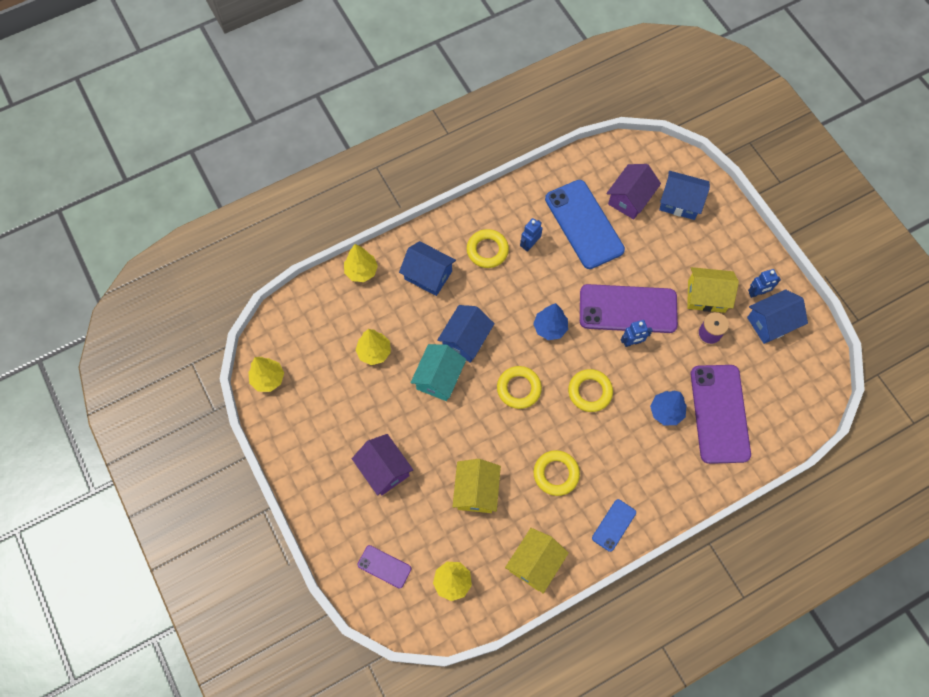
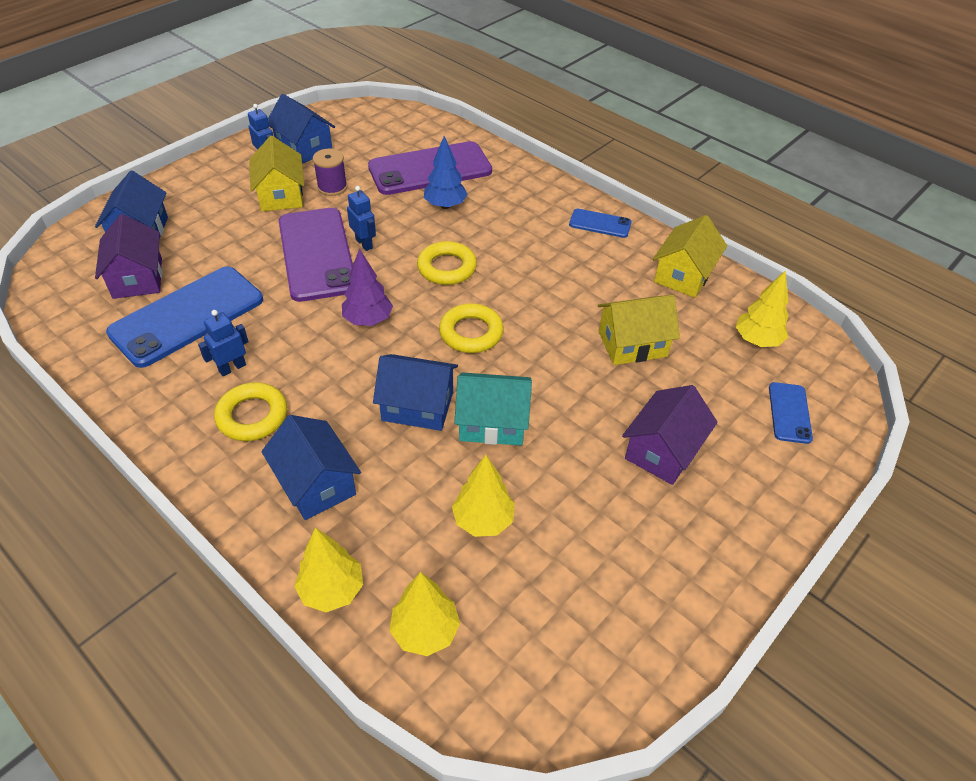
camera: 110 degrees left, 20 degrees down
(268, 379) = (604, 679): yellow tree -> yellow tree (425, 631)
(384, 566) = (789, 413): purple phone -> blue phone
(428, 275) = (316, 483): blue house -> blue house turned 45 degrees counterclockwise
(530, 244) = (232, 368): blue robot -> blue robot turned 120 degrees clockwise
(535, 563) = (683, 275): yellow house -> yellow house turned 75 degrees counterclockwise
(550, 328) = (368, 320): blue tree -> purple tree
(556, 474) = (568, 278): yellow ring -> none
(630, 199) = (137, 278): purple house -> purple house turned 60 degrees clockwise

